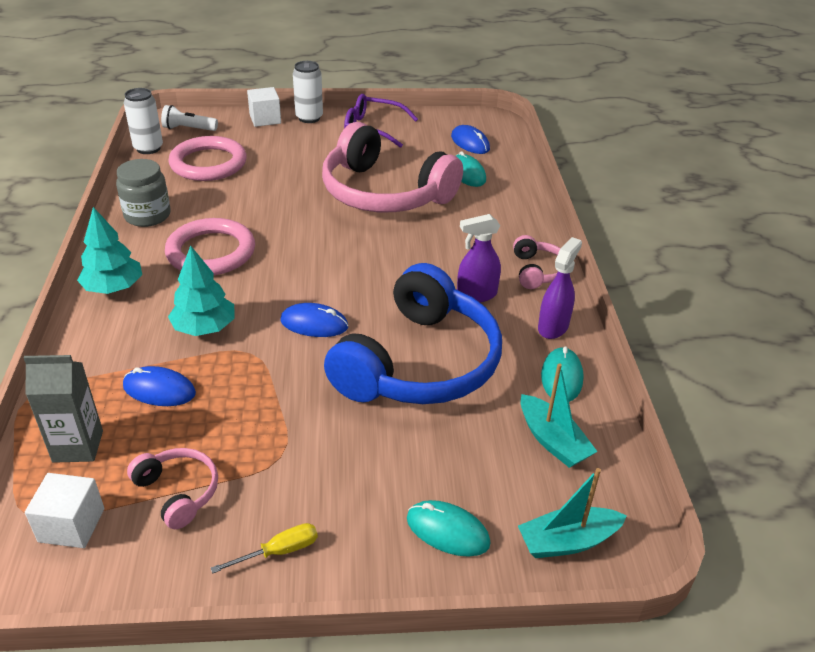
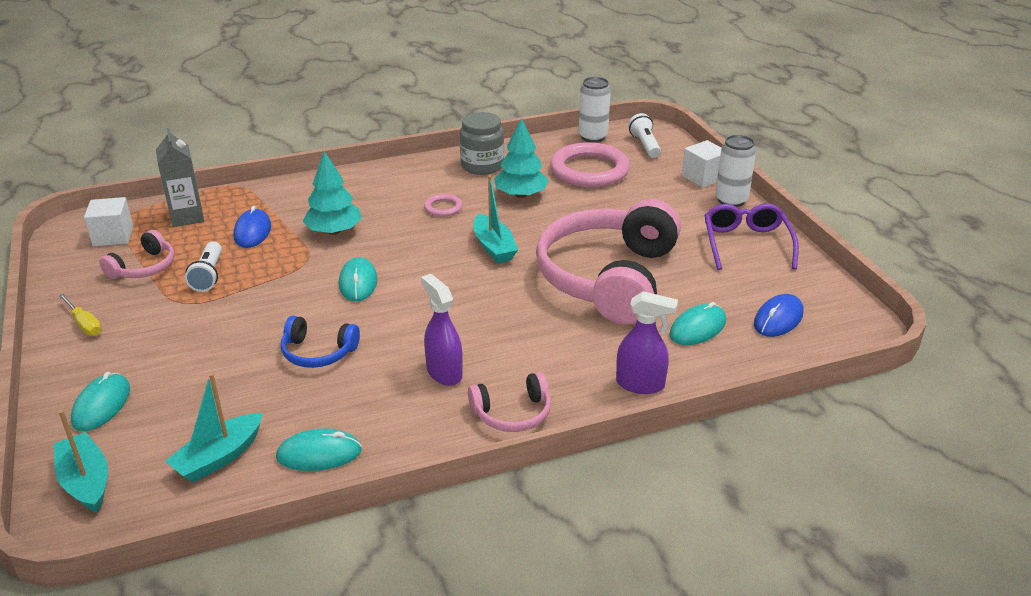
camera: 75 degrees right, 5 degrees down
(113, 288) = (372, 180): turquoise tree -> turquoise tree (521, 195)
(211, 252) = (443, 207): pink ring -> pink ring, size x0.45
(234, 433) = (208, 275): none -> white flashlight
(303, 237) = (494, 247): none -> turquoise boat
(314, 324) = (358, 282): blue mouse -> turquoise mouse
(418, 363) = (318, 352): blue headphones -> blue headphones, size x0.43
(553, 327) = (407, 438): purple spray bottle -> purple spray bottle (640, 384)

